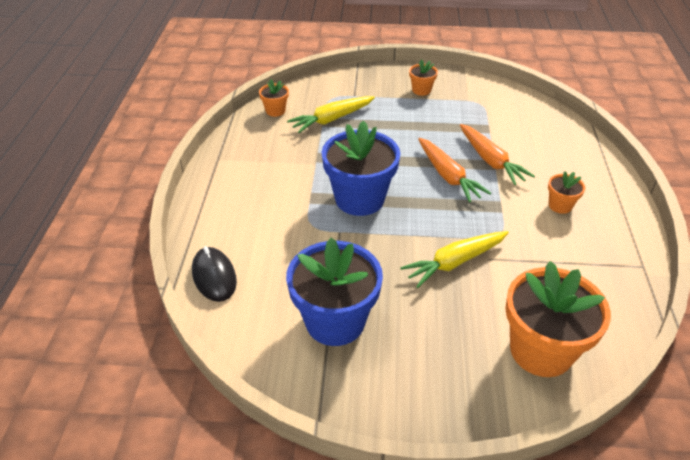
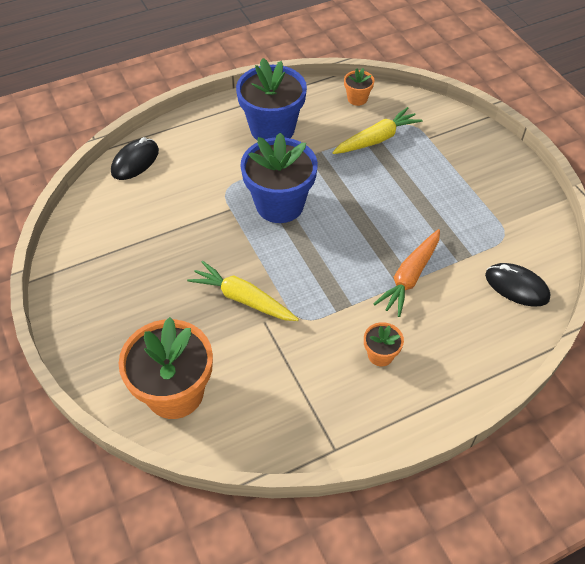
camera: 60 degrees right, 10 degrees up
(331, 119) = (377, 139): yellow carrot -> yellow carrot turned 120 degrees clockwise
(335, 321) = (131, 248): blue flower pot -> blue flower pot (272, 129)
(421, 90) = (485, 181): orange flower pot -> none
(448, 176) = (359, 253): orange carrot -> none
(530, 118) = (516, 287): none -> black mouse

